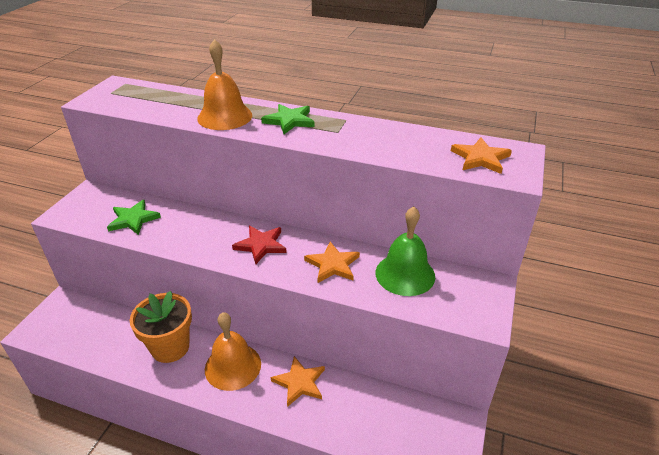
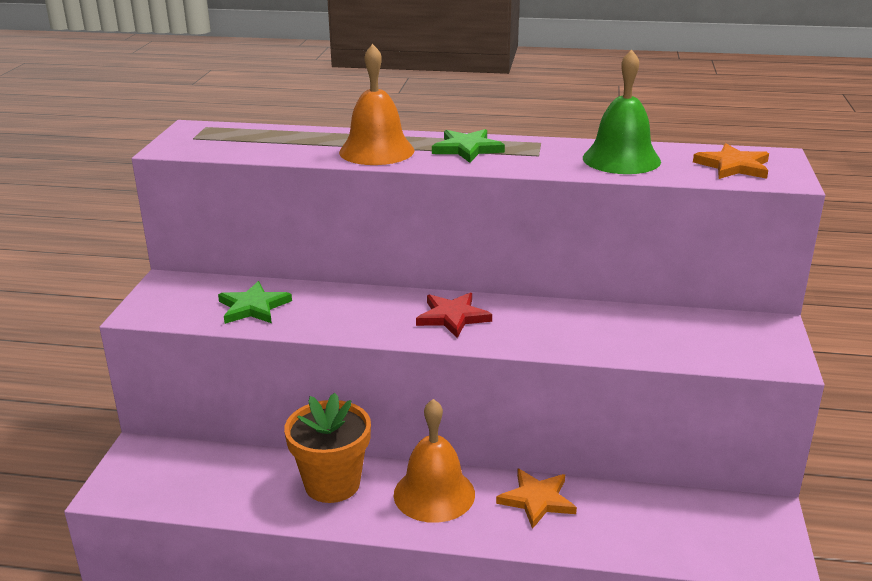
camera: 10 degrees left, 10 degrees down
(333, 264) = (561, 327): orange star -> none
(405, 274) = (660, 327): green bell -> green bell (621, 159)

